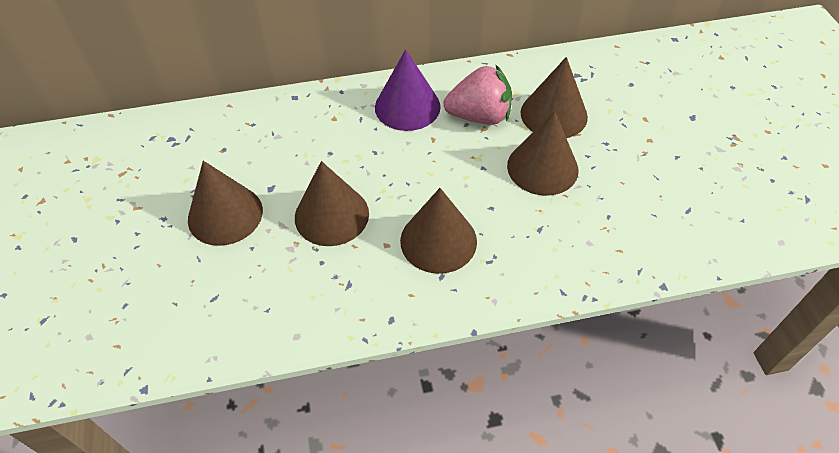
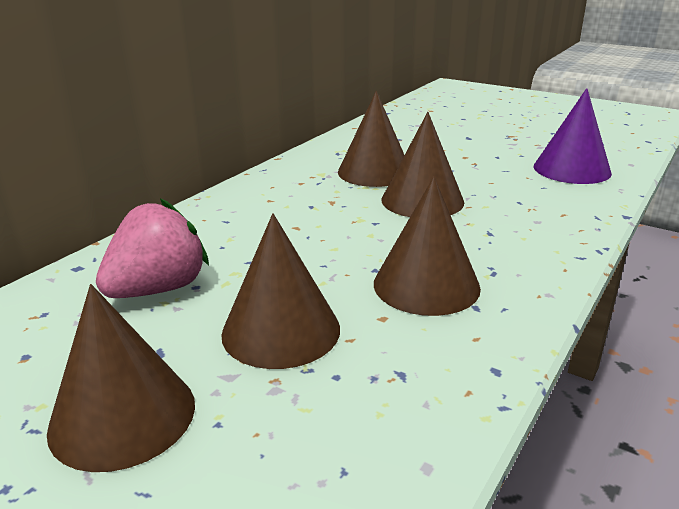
camera: 45 degrees left, 25 degrees down
(407, 107) = (233, 219): purple cone -> purple cone (571, 169)
(479, 116) = (315, 197): pink strawberry -> pink strawberry (158, 289)

